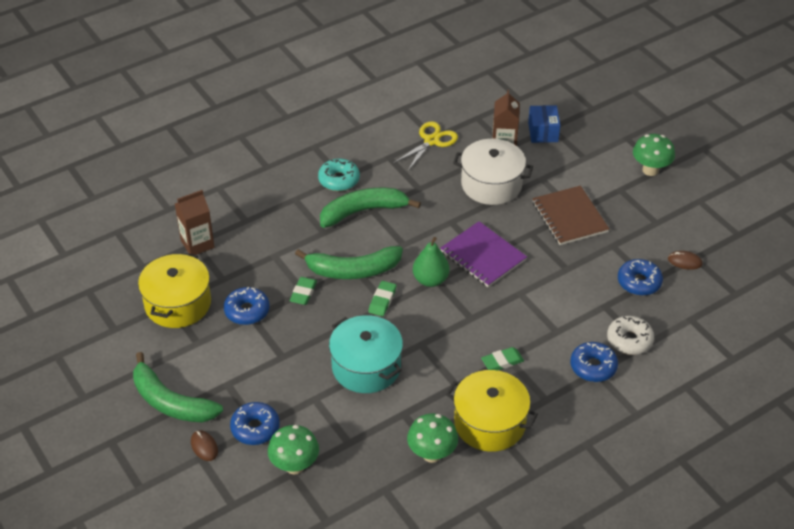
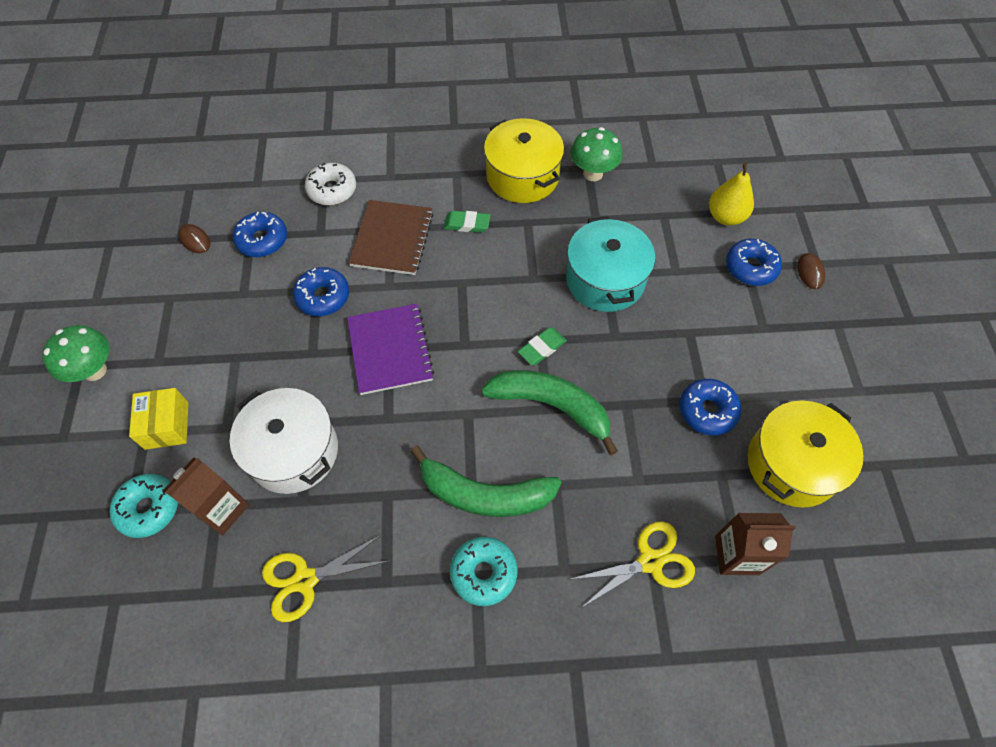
camera: 150 degrees left, 15 degrees up
(171, 402) = (833, 335): green banana -> none
(247, 221) = (650, 561): none -> yellow scissors
(294, 466) = (725, 217): green mushroom -> yellow pear
(303, 293) = (628, 403): green eraser -> none
(430, 280) = (471, 348): green pear -> none
(543, 132) = (149, 508): blue box -> turquoise donut
(569, 217) = (250, 353): brown notebook -> brown notebook (392, 239)
(576, 165) = (167, 425): none -> yellow box
(593, 367) = (388, 182): blue donut -> blue donut (323, 297)

